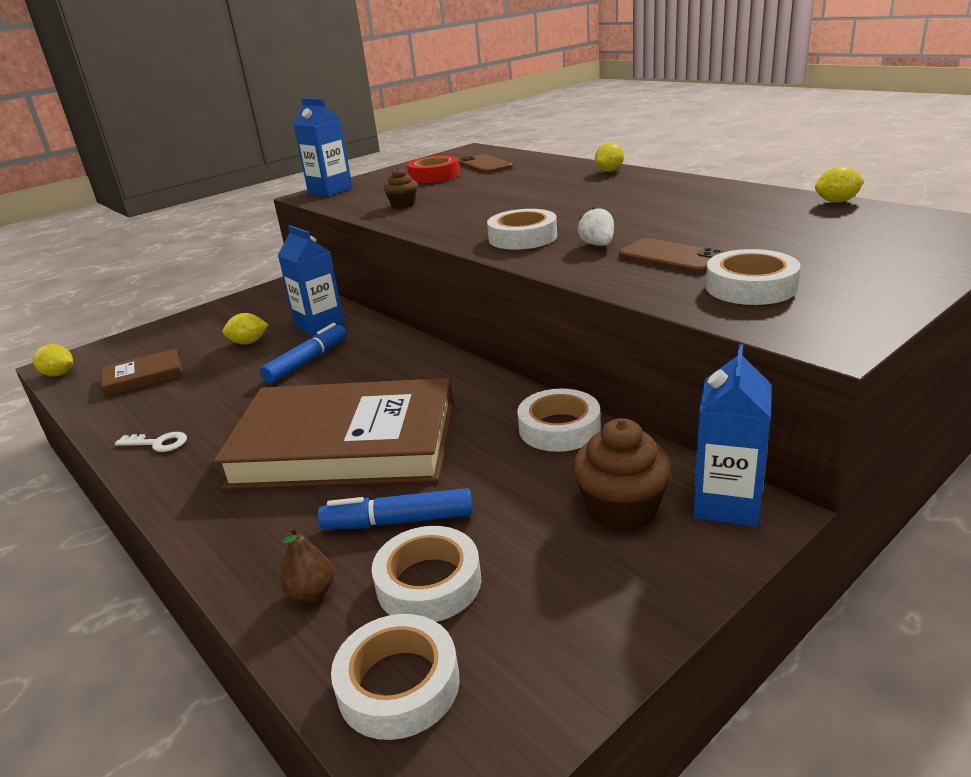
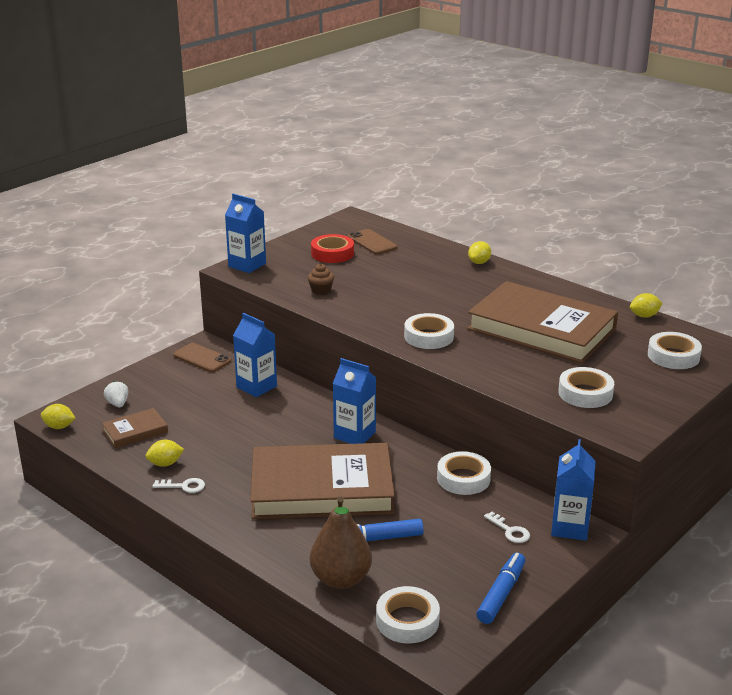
camera: 10 degrees left, 0 degrees up
(248, 342) = (205, 402): yellow lemon -> yellow lemon (165, 464)
(307, 361) = (263, 421): blue marker -> blue marker (501, 594)
(312, 593) = (341, 579): brown pear -> brown pear, size x2.07
(419, 374) = (354, 435): none -> blue carton
(429, 583) = (407, 572): white tape -> white tape (673, 356)
(598, 245) = (484, 348): white strawberry -> white strawberry (118, 404)
(621, 509) = (510, 531): brown cupcake -> white key
(671, 257) = (534, 363): brown phone -> brown phone (202, 358)
(685, 222) = (541, 329): none -> brown book

